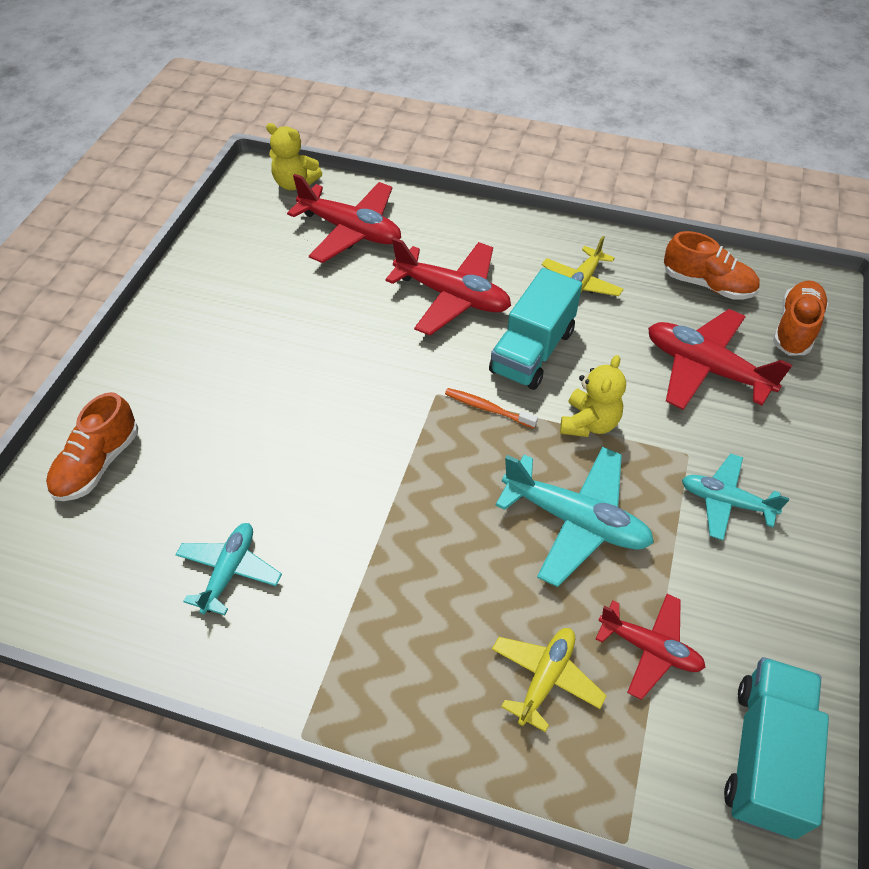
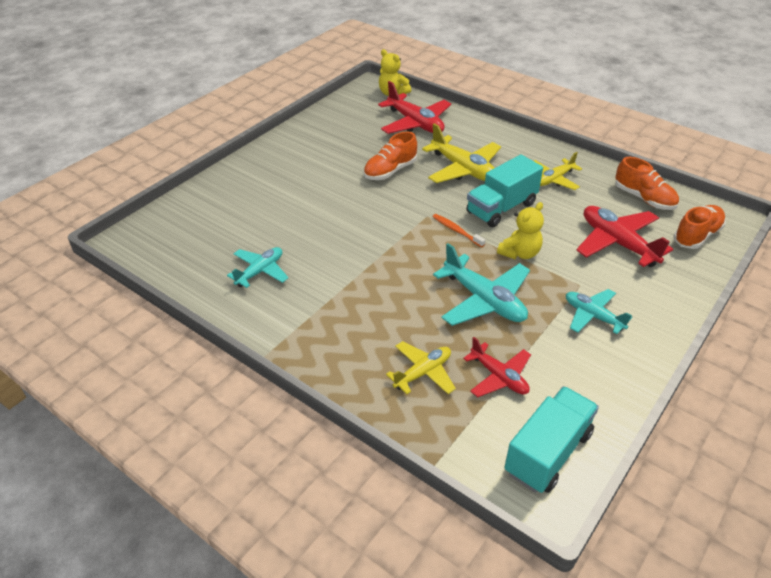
camera: 20 degrees right, 10 degrees down
(98, 464) = (212, 204): orange shoe -> orange shoe (390, 171)
(452, 296) = (463, 169): red plane -> yellow plane

